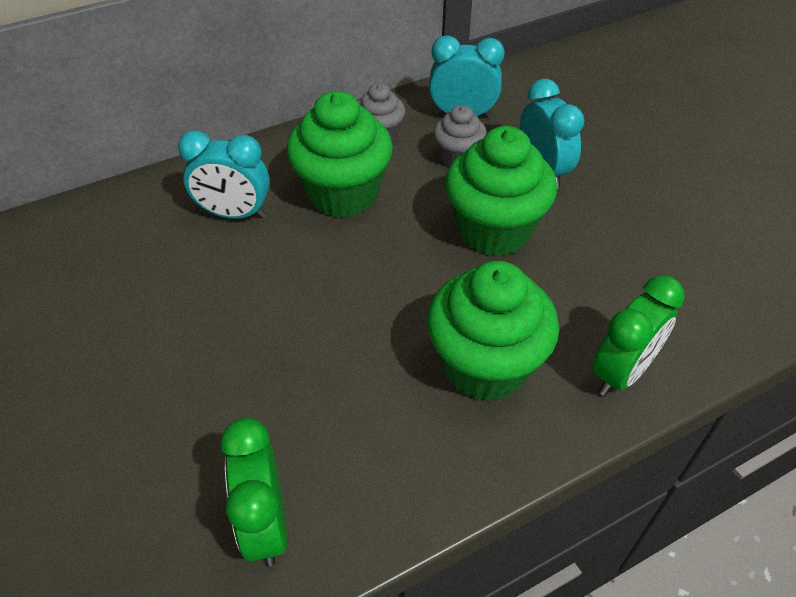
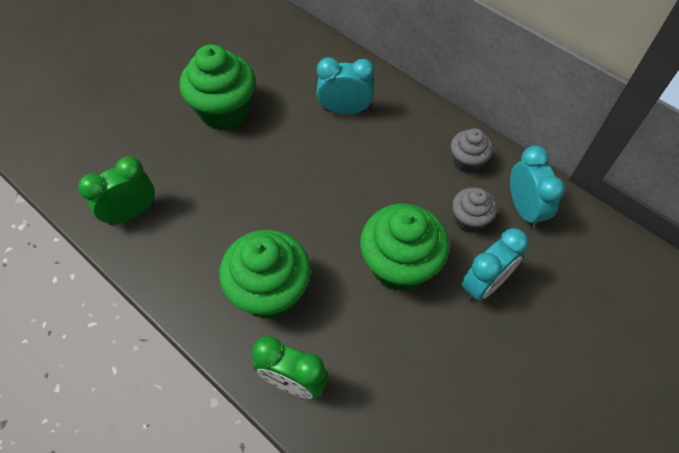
camera: 70 degrees right, 10 degrees up
(234, 214) = (345, 110): turquoise clock -> turquoise clock turned 105 degrees clockwise
(343, 194) = (392, 161): green cupcake -> green cupcake (224, 111)

